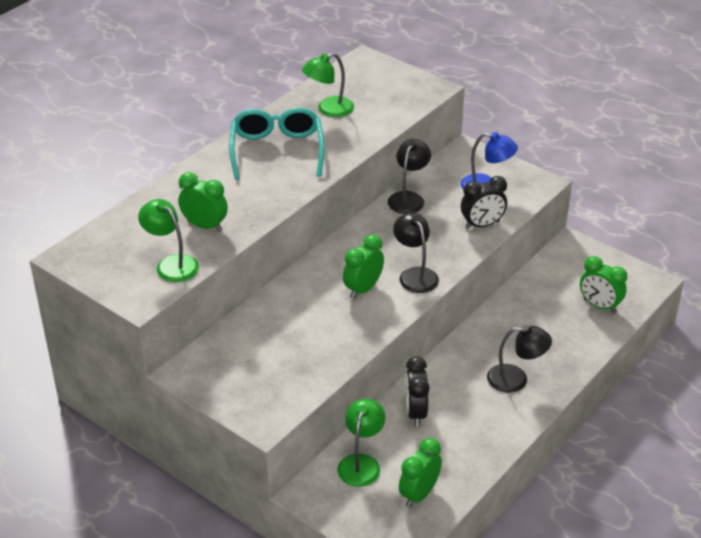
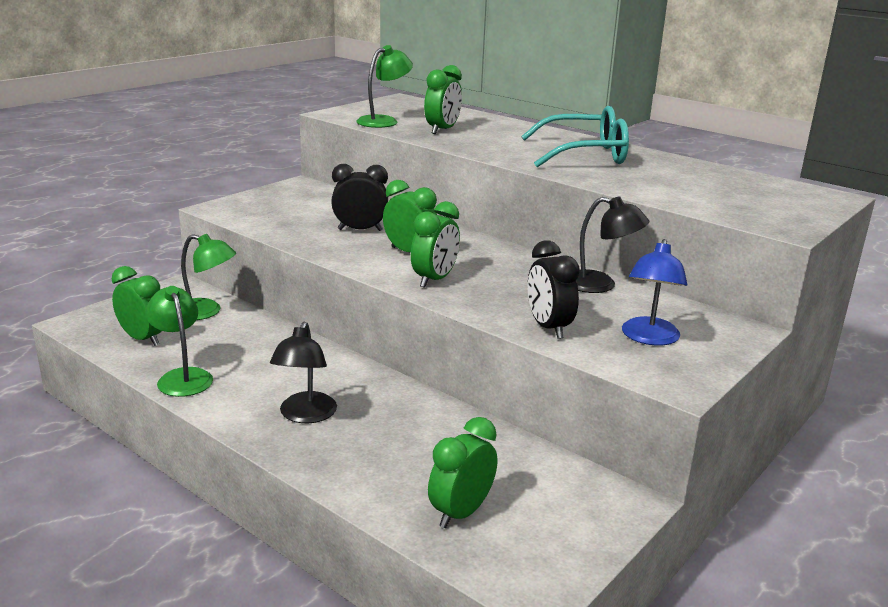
camera: 90 degrees right, 15 degrees down
(328, 109) = (687, 176): green lamp -> green lamp (182, 377)
(415, 275) = (434, 280): black lamp -> green clock
(415, 413) = (268, 344): black clock -> black clock (360, 230)

